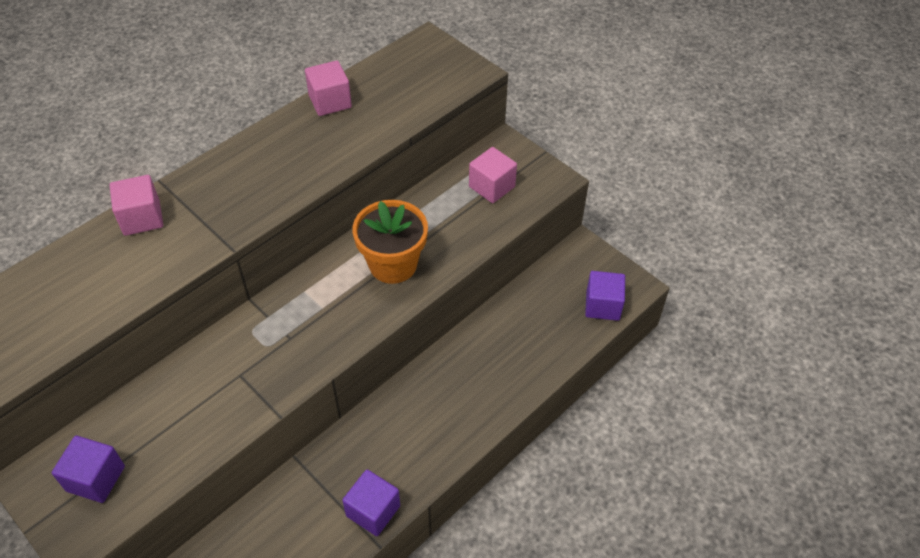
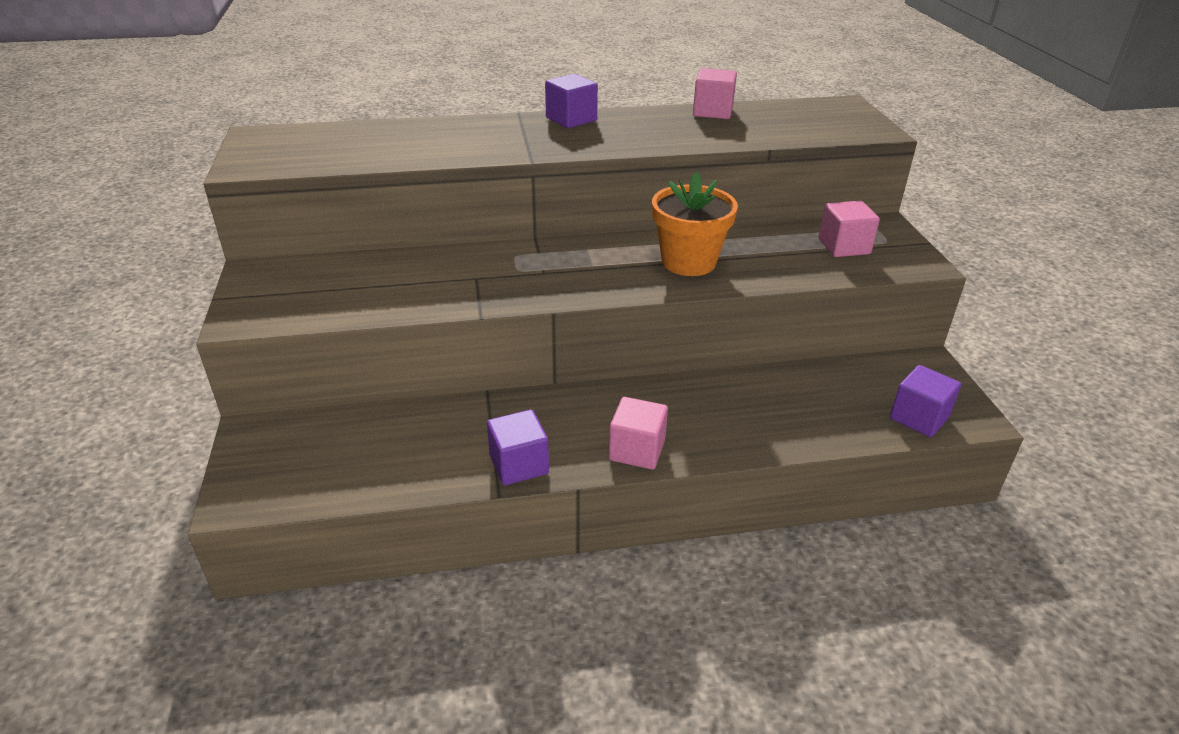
camera: 35 degrees right, 15 degrees down
(96, 478) = (296, 291): purple cube -> purple cube (571, 119)
(142, 218) = (480, 125): pink cube -> pink cube (637, 450)

